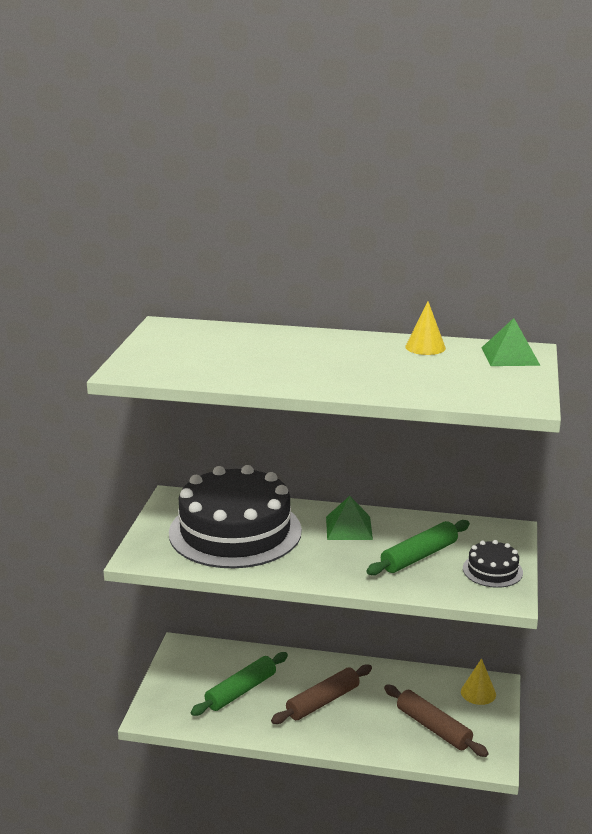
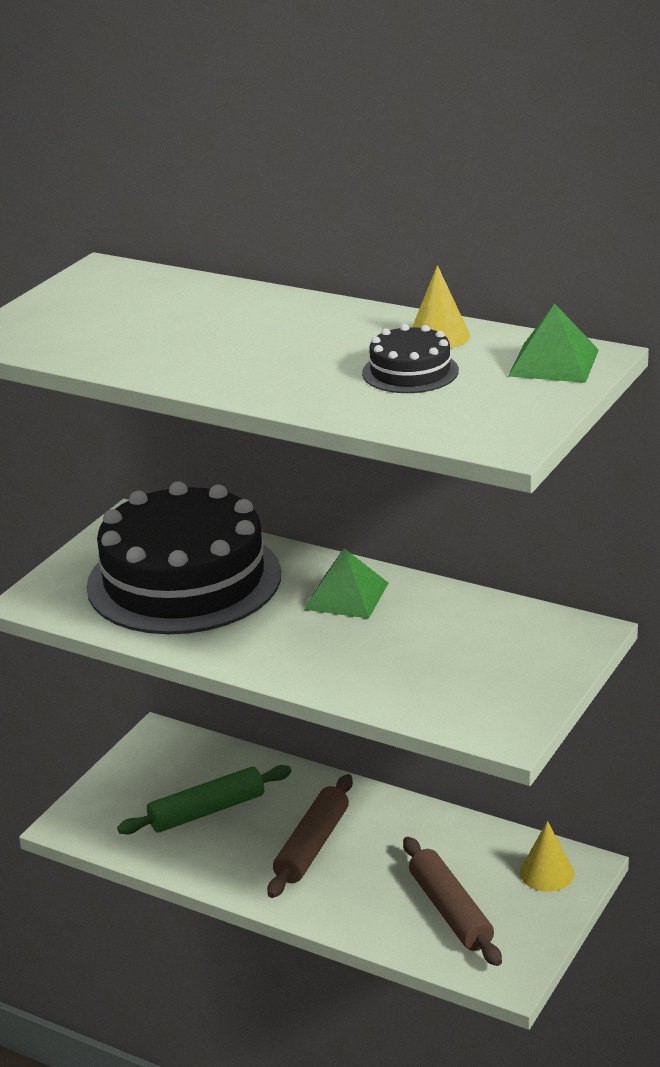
camera: 20 degrees right, 5 degrees up
(323, 701) = (312, 846): brown rolling pin -> brown rolling pin turned 45 degrees counterclockwise
(419, 556) = (419, 652): green rolling pin -> none
(492, 570) = (513, 689): black cake -> black cake (410, 372)

